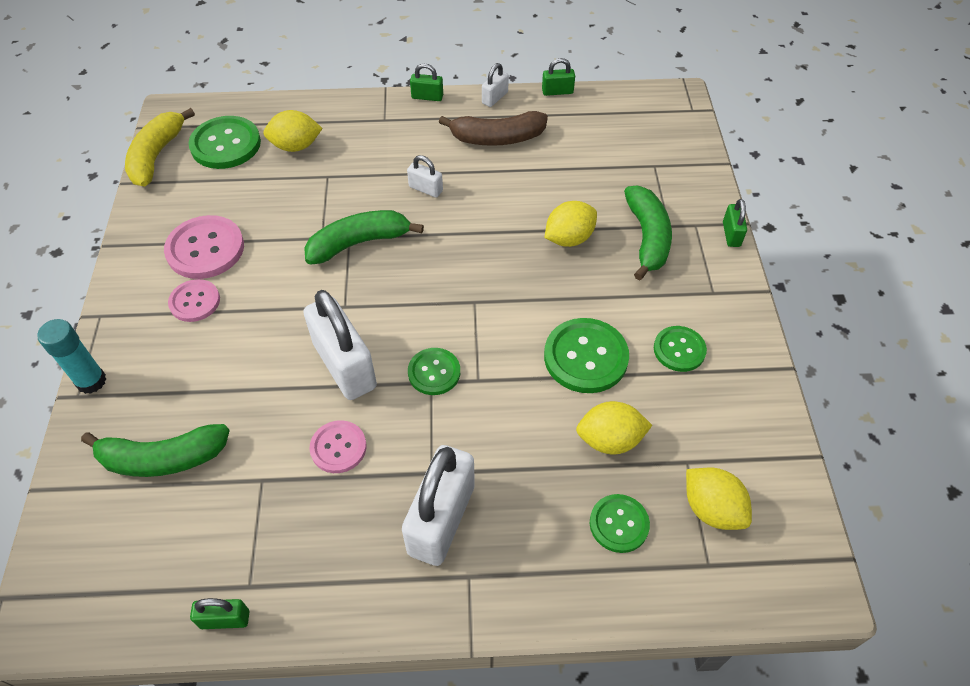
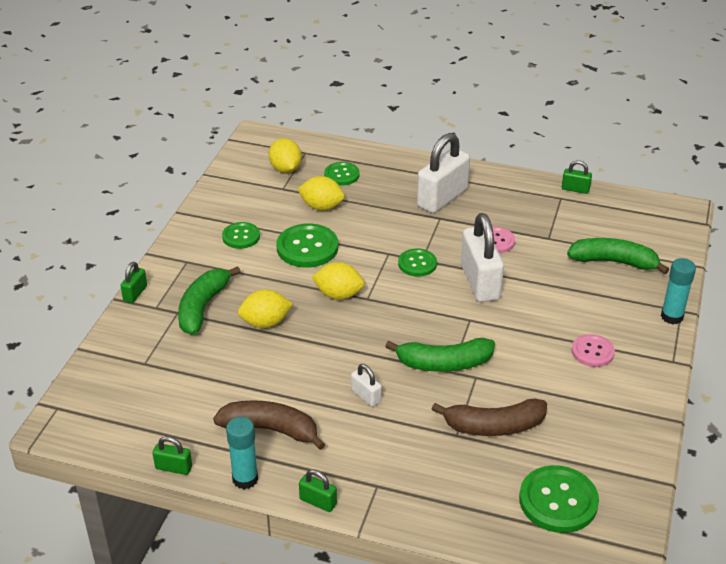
camera: 160 degrees left, 15 degrees down
(157, 155) = (635, 507): yellow banana -> none
(205, 249) = (583, 393): pink button -> none
(293, 192) = (493, 426): none -> brown banana
(296, 146) = (481, 477): yellow lemon -> yellow lemon (338, 295)
(495, 98) = (245, 479): white padlock -> turquoise glue stick

